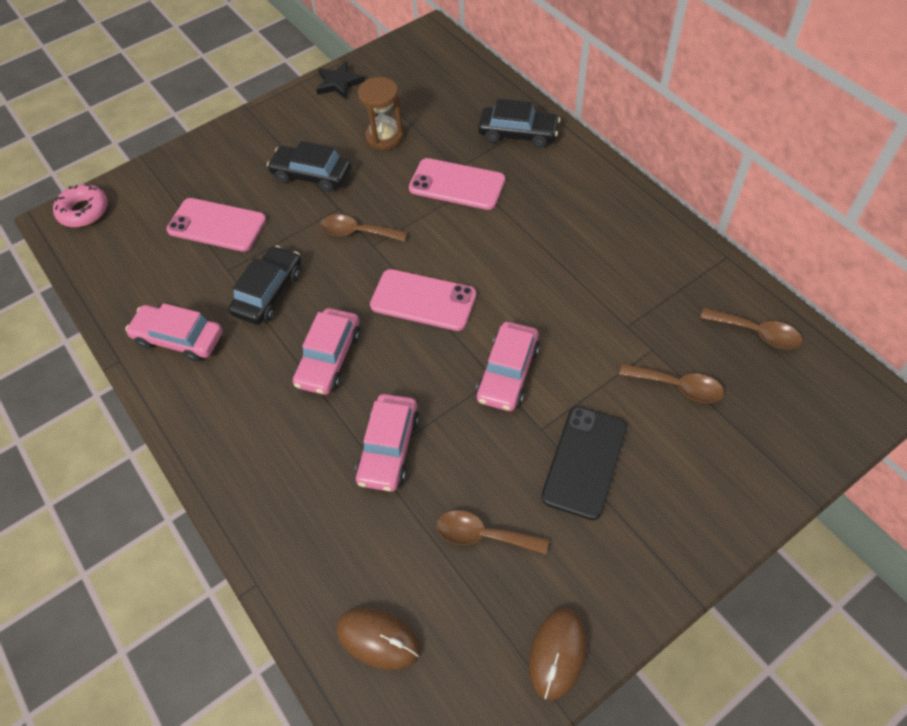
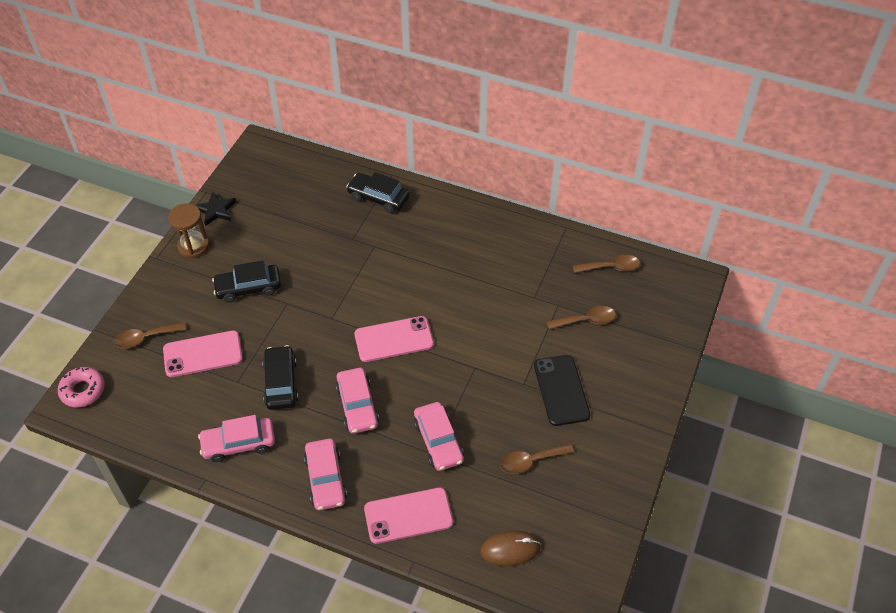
camera: 35 degrees left, 5 degrees down
(357, 232) = (313, 314): brown spoon -> brown spoon (145, 338)
(384, 137) = (283, 237): brown hourglass -> brown hourglass (193, 246)
(457, 184) = (361, 251): pink phone -> pink phone (408, 515)
(508, 373) = (480, 360): pink car -> pink car (325, 479)
(518, 134) = (378, 197): black car -> black car turned 135 degrees counterclockwise
(557, 653) = (614, 501): brown mouse -> none

